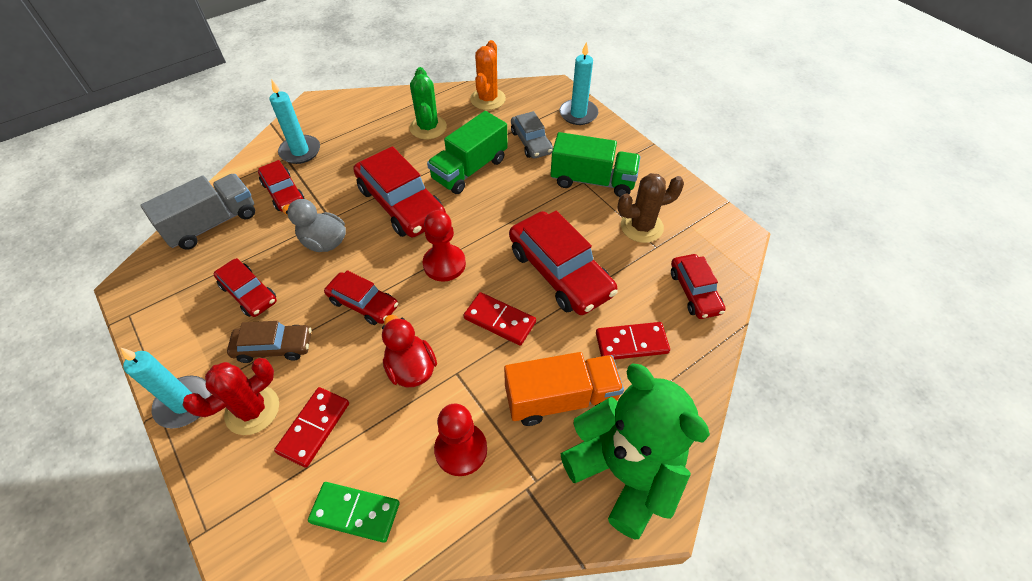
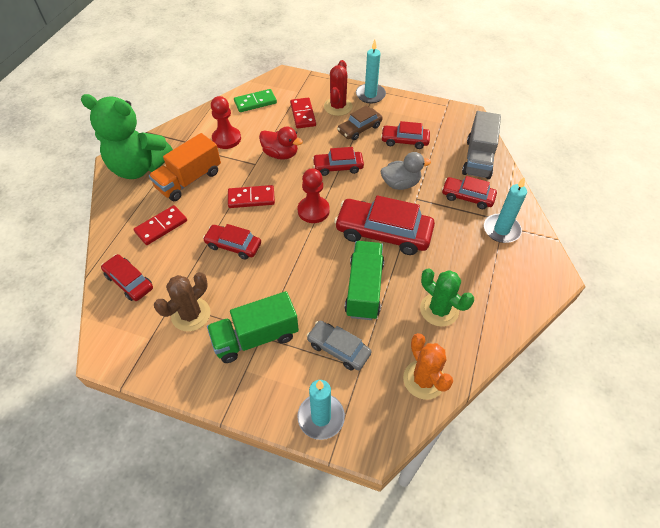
camera: 145 degrees right, 0 degrees up
(560, 272) = (233, 245): red car -> red car, size x0.58

